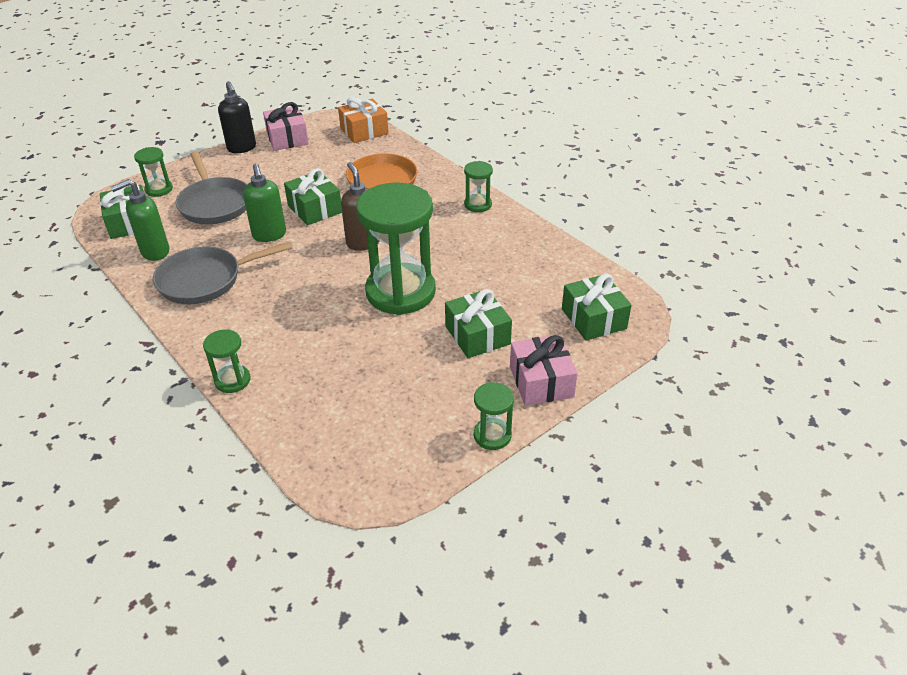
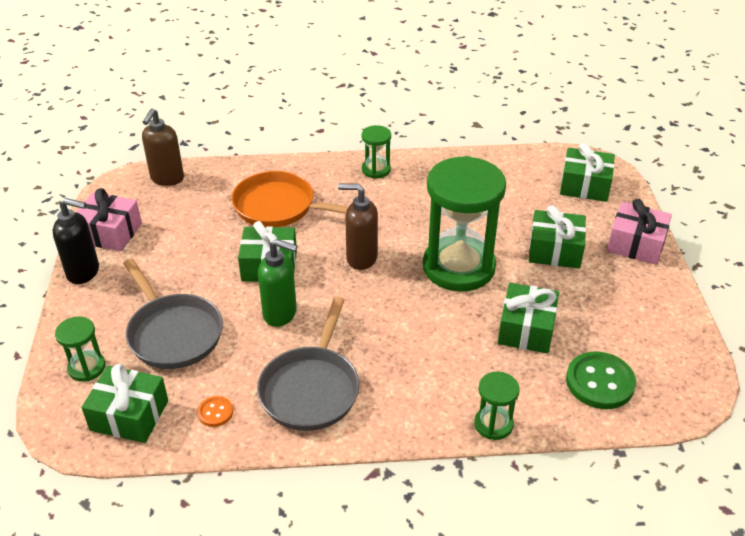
camera: 55 degrees left, 0 degrees up
(154, 252) = (215, 412): green soap dispenser -> orange button
(214, 203) = (173, 333): grey pan -> grey pan turned 45 degrees clockwise
(328, 423) = (600, 382): none -> green button
(357, 357) = (526, 329): none -> green gift
(364, 131) = (167, 179): orange gift -> brown soap dispenser
(492, 435) = (678, 296): green hourglass -> none

